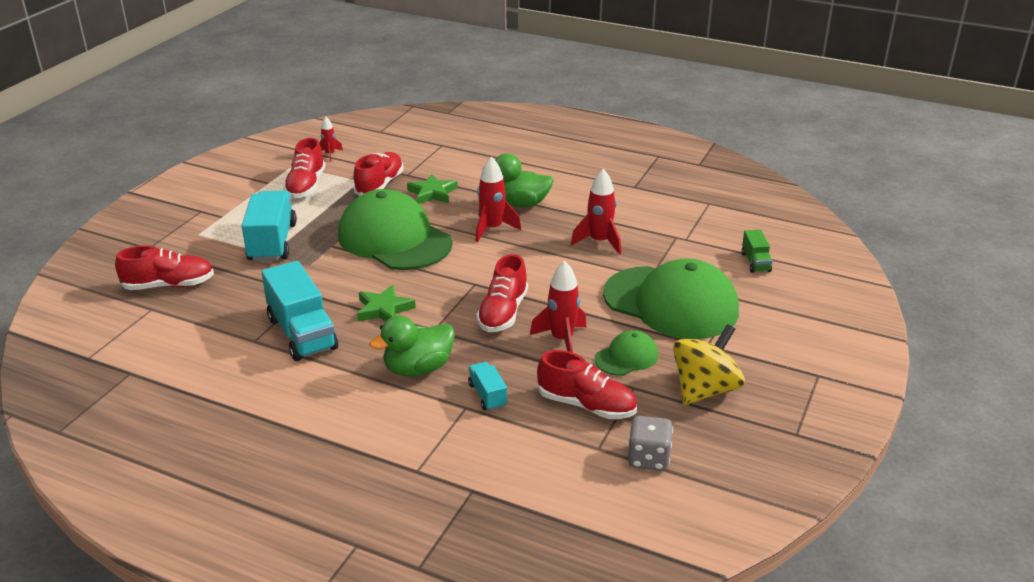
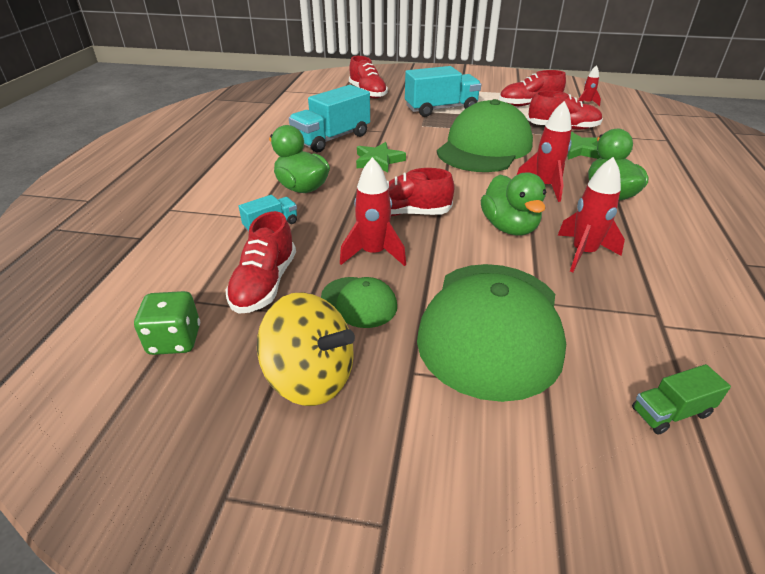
camera: 75 degrees right, 5 degrees up
(550, 264) = (509, 227): none -> green duck
(648, 458) = (175, 340): grey dice -> green dice

